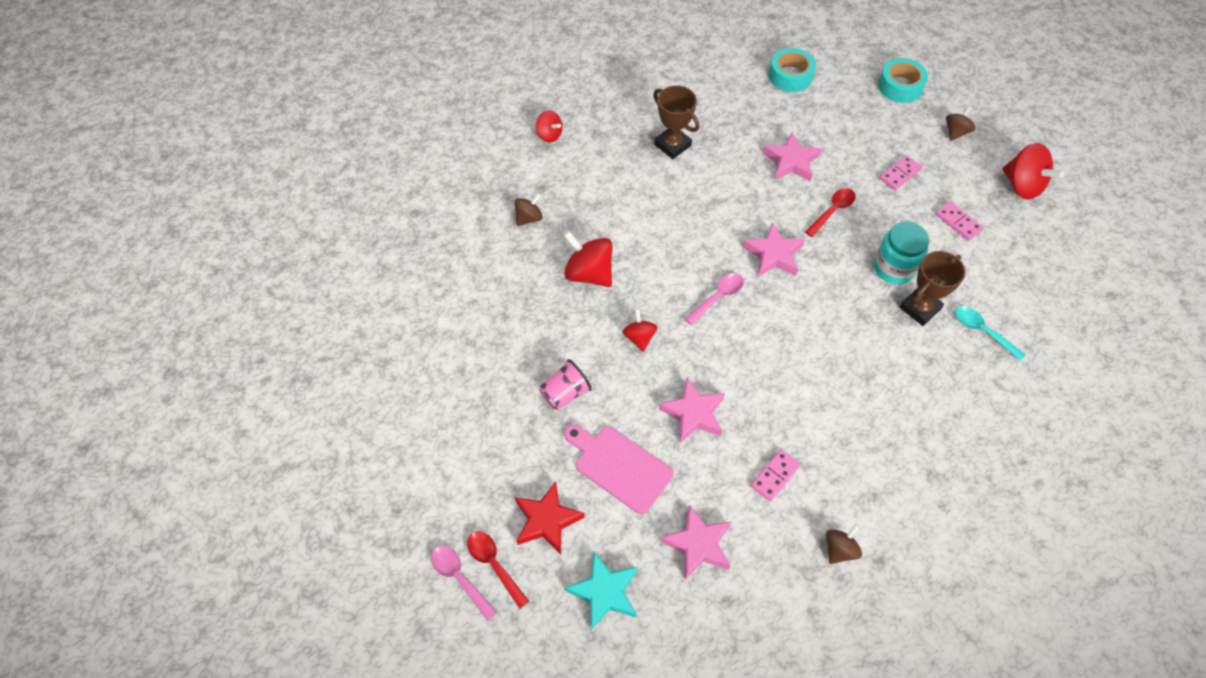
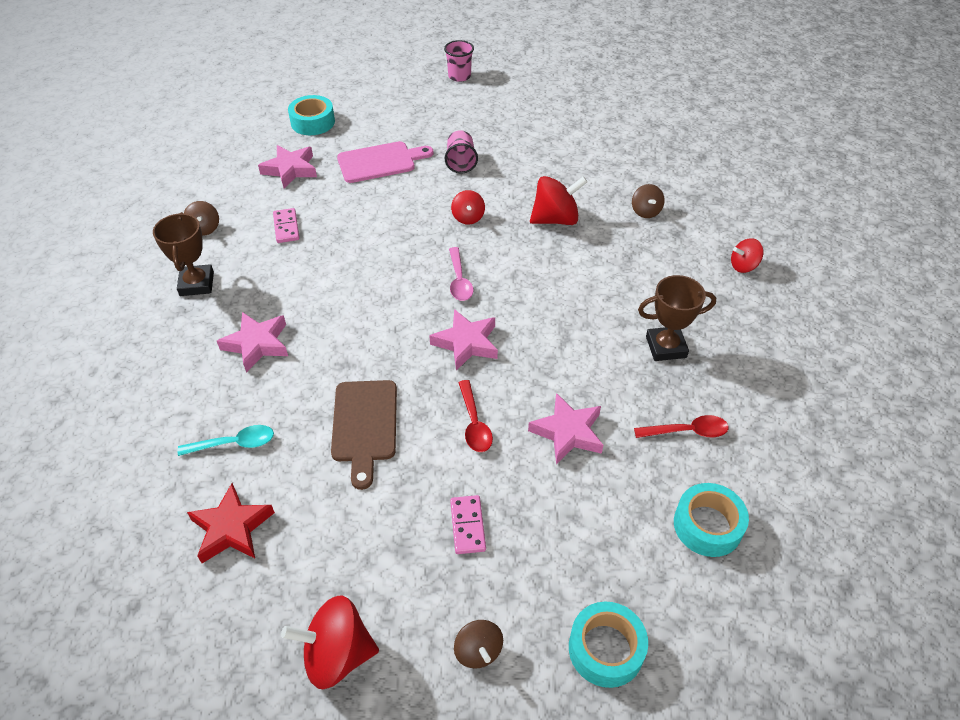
camera: 125 degrees right, 10 degrees down
(404, 498) = (459, 76): none -> pink cup
(459, 578) = (387, 78): pink spoon -> none
(494, 564) = (380, 92): red spoon -> red spoon (687, 431)
(547, 520) = (382, 119): red star -> red star (232, 528)
(604, 592) = (313, 122): turquoise star -> turquoise tape
(639, 337) = (468, 218): red spinning top -> red spinning top turned 60 degrees clockwise
(693, 413) = (376, 213): pink star -> pink star (257, 344)
(894, 268) = (365, 425): turquoise jar -> brown cutting board
(920, 308) = (306, 412): brown trophy -> brown trophy (196, 284)
(958, 222) = (357, 530): pink domino -> none

